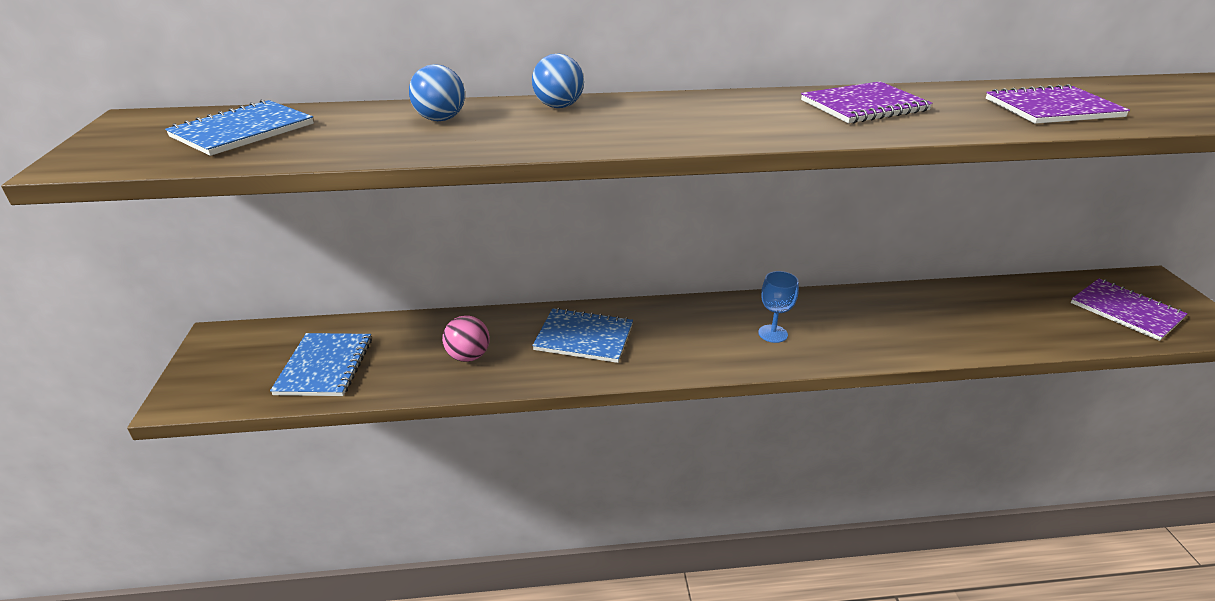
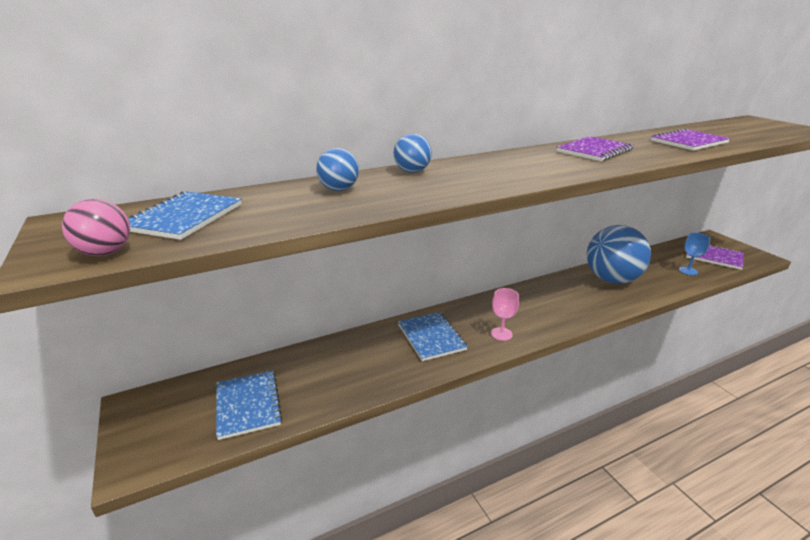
camera: 20 degrees left, 5 degrees down
(468, 356) = (359, 370): pink ball -> pink ball (105, 253)
(584, 337) = (431, 337): blue notebook -> blue notebook turned 75 degrees clockwise
(680, 353) = (501, 334): none -> pink goblet
(773, 334) = (547, 308): blue goblet -> blue goblet (688, 271)
(909, 313) = (612, 279): none -> blue ball

